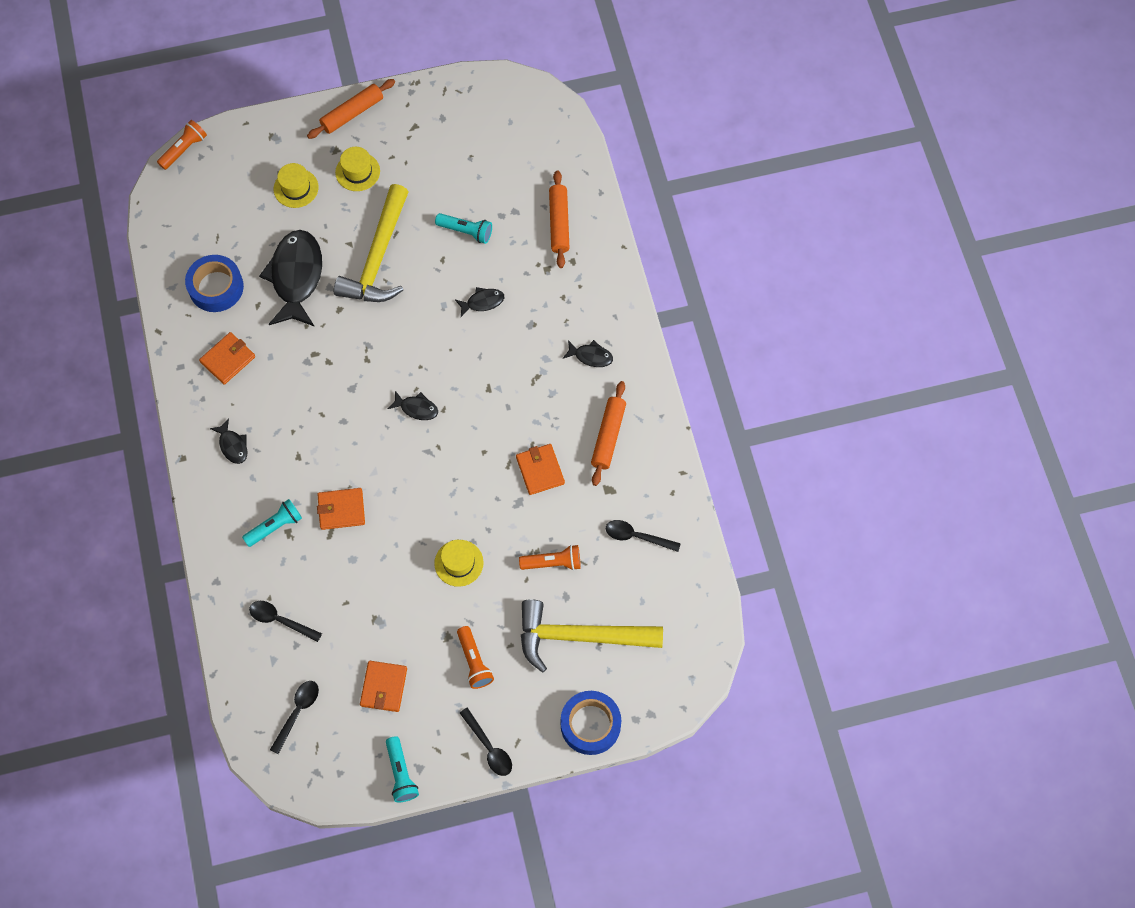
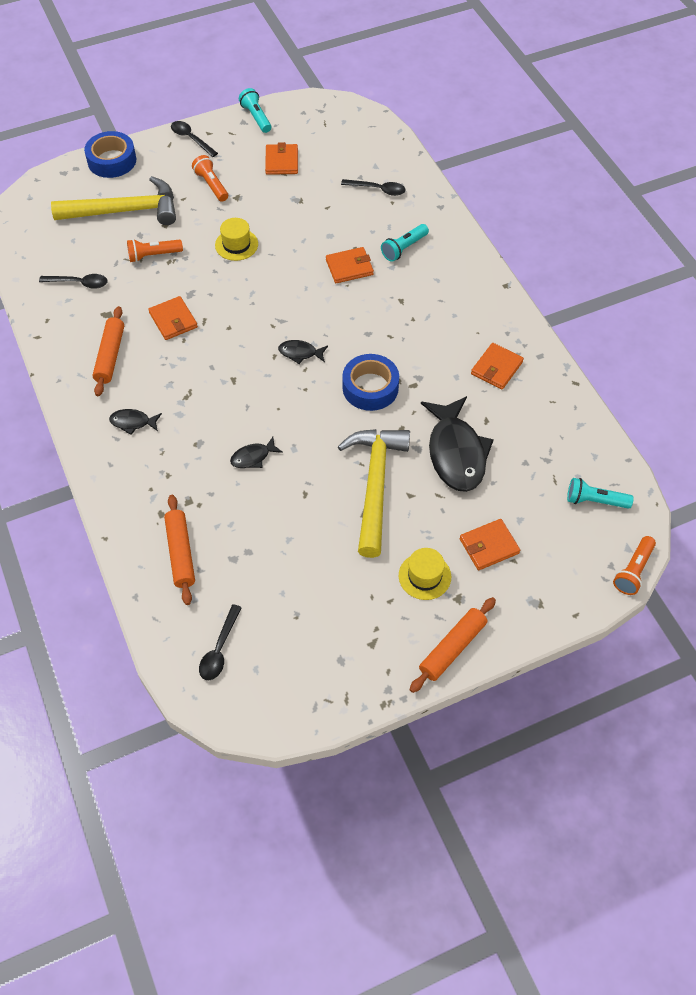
camera: 170 degrees right, 10 degrees down
(216, 287) = (535, 430): blue tape -> blue tape (370, 387)
(233, 445) = (464, 300): black fish -> none
(296, 188) = (489, 546): yellow hat -> orange wallet
(297, 712) = (345, 140): black spoon -> black spoon (219, 649)
(466, 231) = (284, 527): turquoise flashlight -> turquoise flashlight (595, 501)

